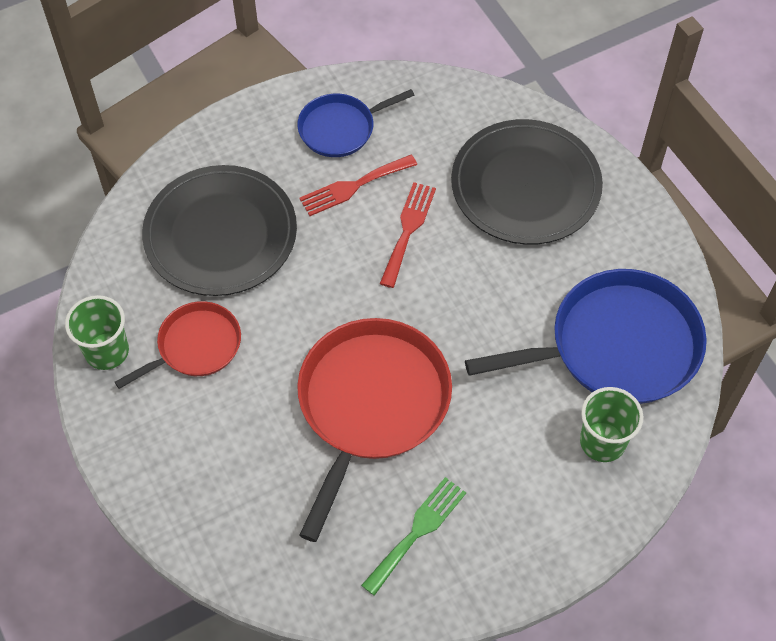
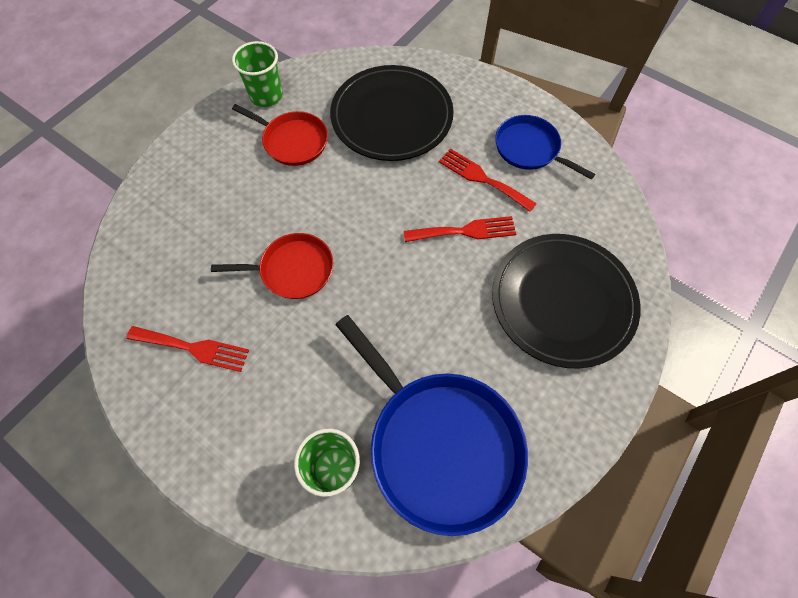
camera: 65 degrees right, 5 degrees up
(371, 405) = (293, 270): red pan -> red pan, size x0.56
(417, 531) = (193, 348): green fork -> red fork

